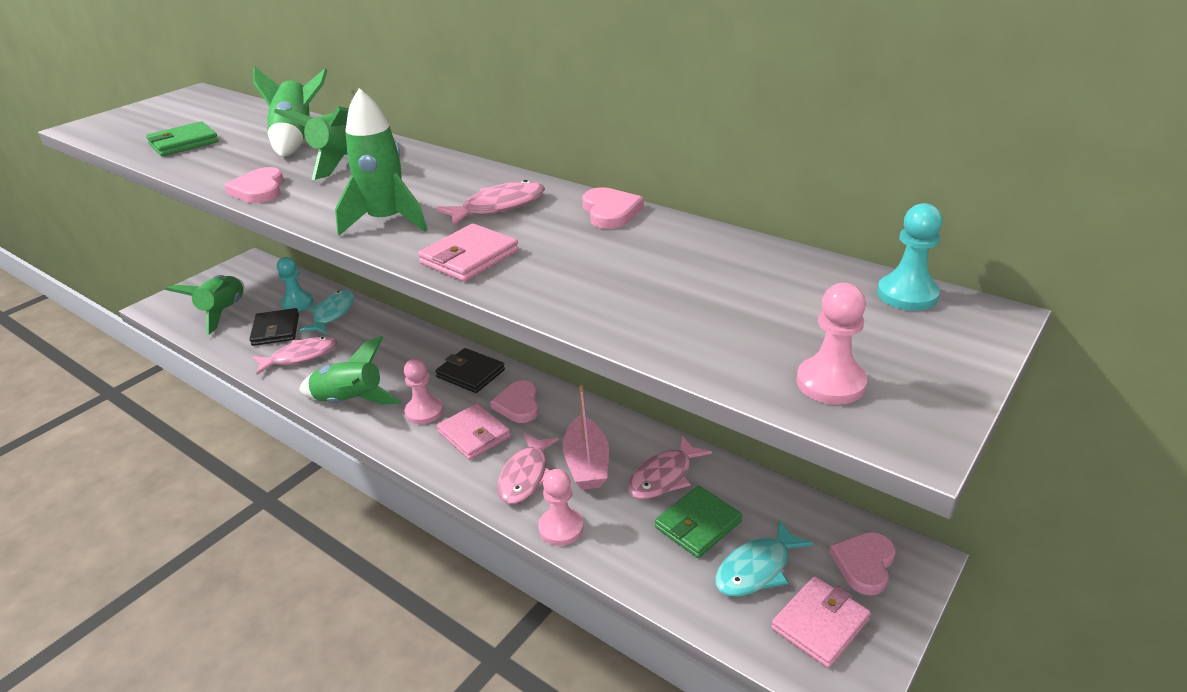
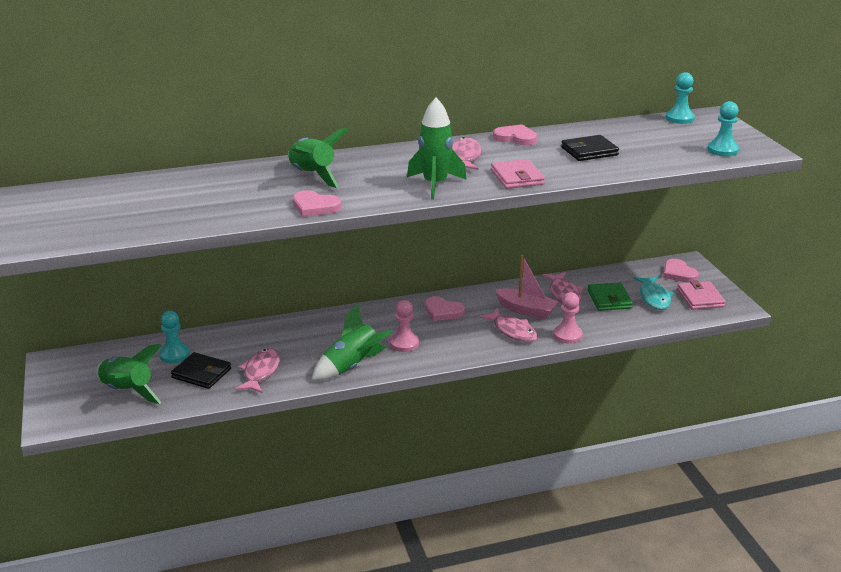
camera: 55 degrees left, 5 degrees down
(183, 143) = (157, 215): green wallet -> none
(297, 139) = (235, 181): green rocket -> none
(332, 314) = (218, 344): turquoise fish -> none
(470, 373) = (385, 315): black wallet -> black wallet (589, 151)
(474, 435) = (452, 334): pink wallet -> none
(830, 383) = (722, 150): pink pawn -> turquoise pawn

